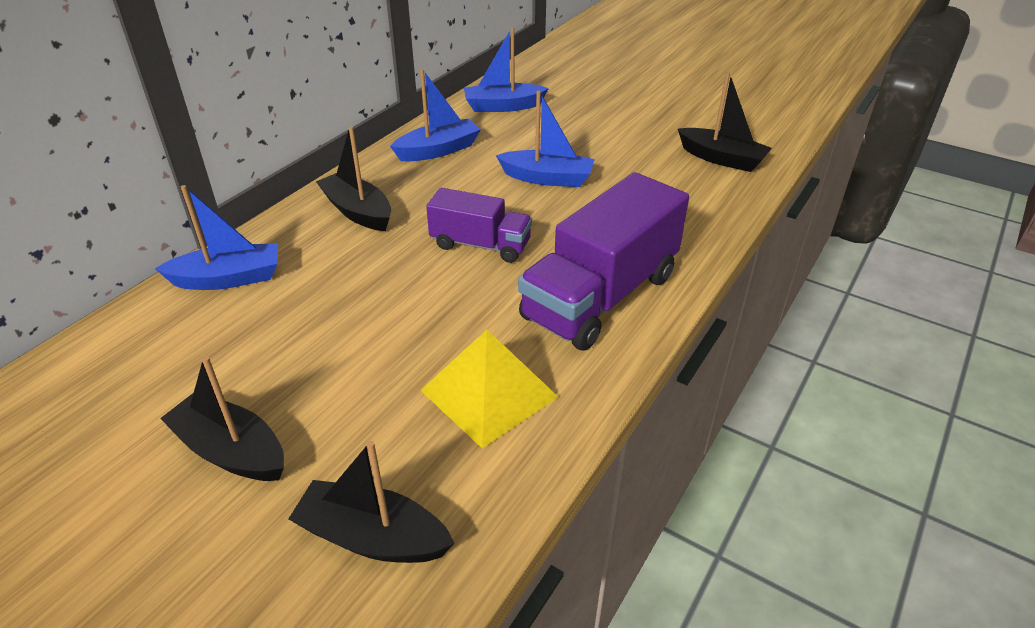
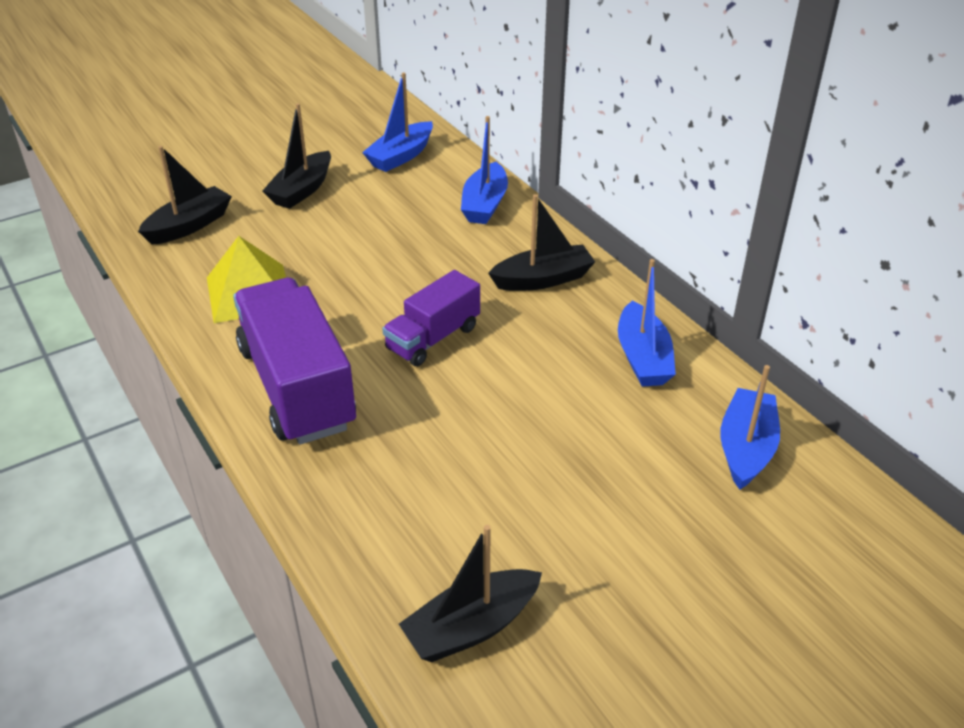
camera: 115 degrees right, 0 degrees up
(231, 451) = (302, 190): black boat -> black boat turned 150 degrees clockwise
(547, 178) = (527, 425): blue boat -> blue boat (401, 156)

